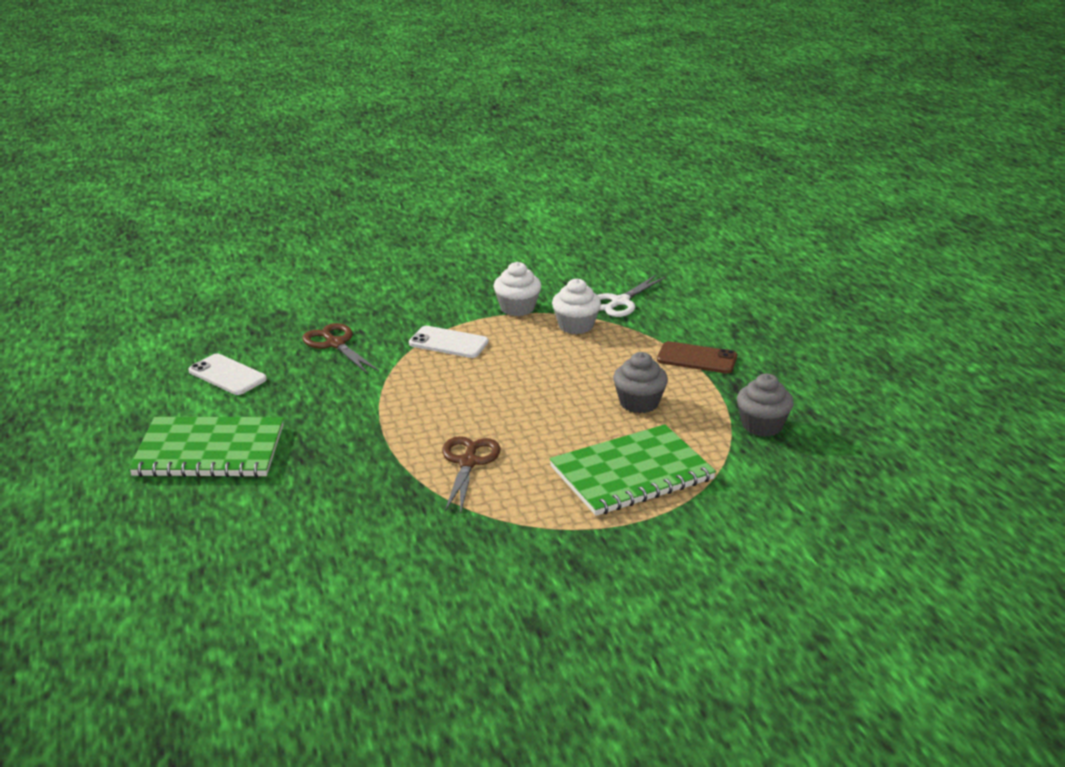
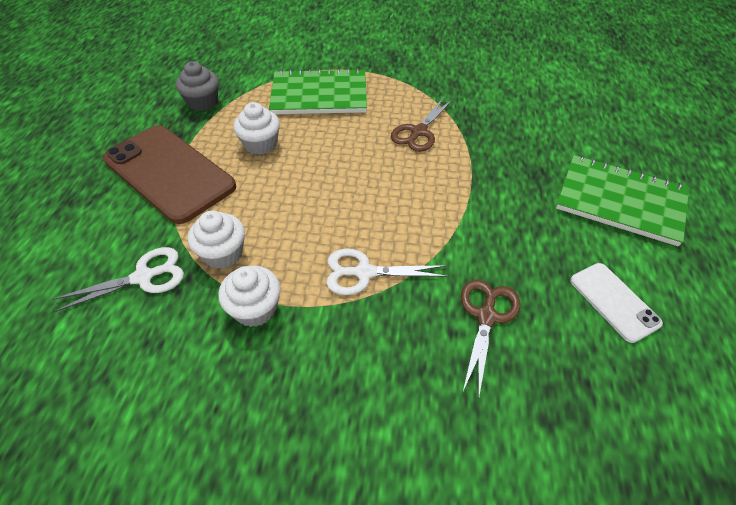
camera: 155 degrees left, 20 degrees up
(335, 344) = (486, 316): brown scissors -> brown scissors turned 150 degrees counterclockwise
(448, 343) = (364, 272): white phone -> white scissors
(639, 403) = (260, 144): grey cupcake -> white cupcake
(696, 358) = (169, 173): brown phone -> brown phone, size x1.98

